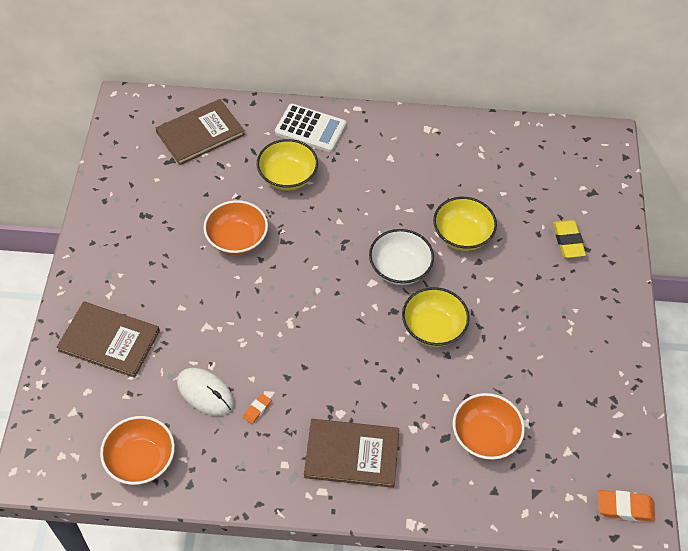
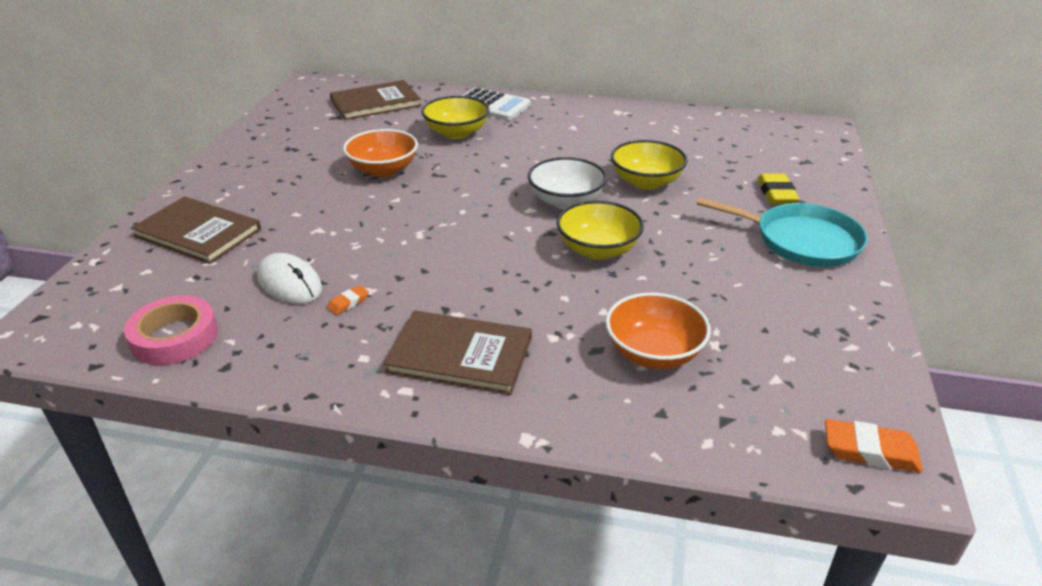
camera: 10 degrees right, 20 degrees down
(141, 460) = (174, 337): orange bowl -> pink tape
(587, 301) = (802, 241): none -> turquoise pan

